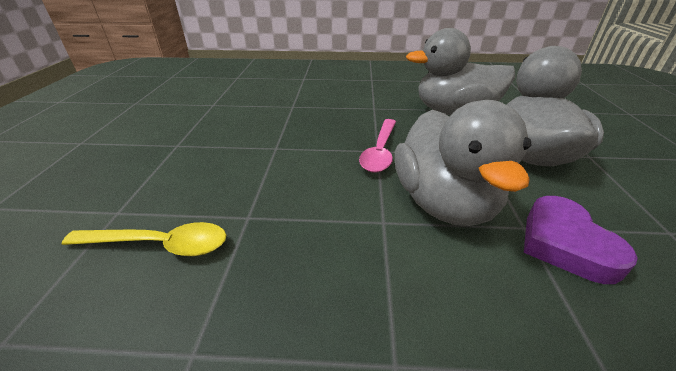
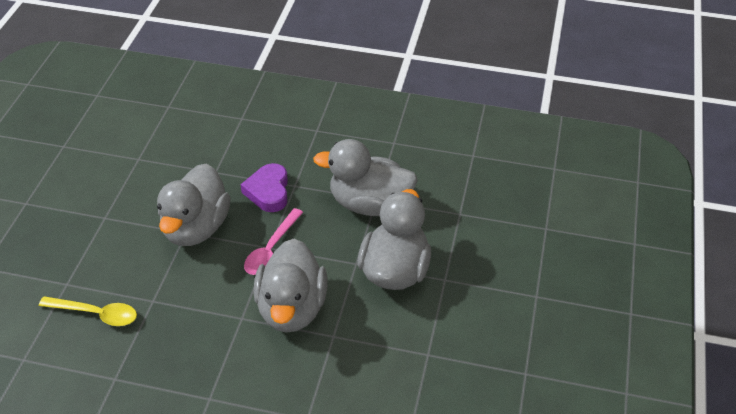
camera: 10 degrees right, 10 degrees up
(286, 143) = (196, 228): none -> grey duck
(565, 244) = (349, 351): purple heart -> purple heart (268, 191)

